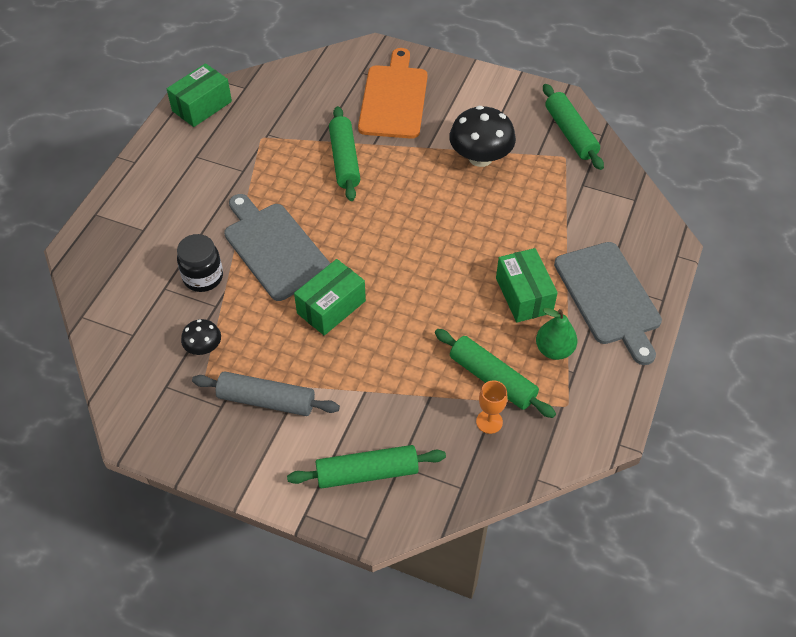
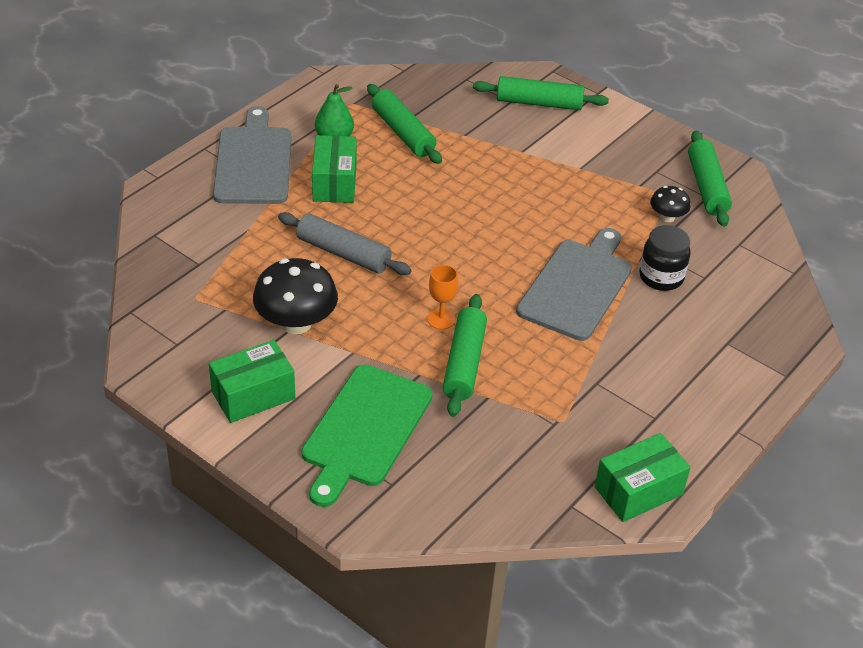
camera: 165 degrees left, 10 degrees down
(266, 400) = (613, 165): grey rolling pin -> grey rolling pin (343, 253)
(274, 248) = (577, 286): grey cutting board -> grey cutting board turned 135 degrees counterclockwise
(331, 307) = (531, 219): green box -> green box (253, 395)
(394, 98) = (365, 430): orange cutting board -> green cutting board
(489, 422) = (422, 108): orange goblet -> orange goblet (441, 319)
(570, 133) = (167, 323): green rolling pin -> green rolling pin (707, 187)

